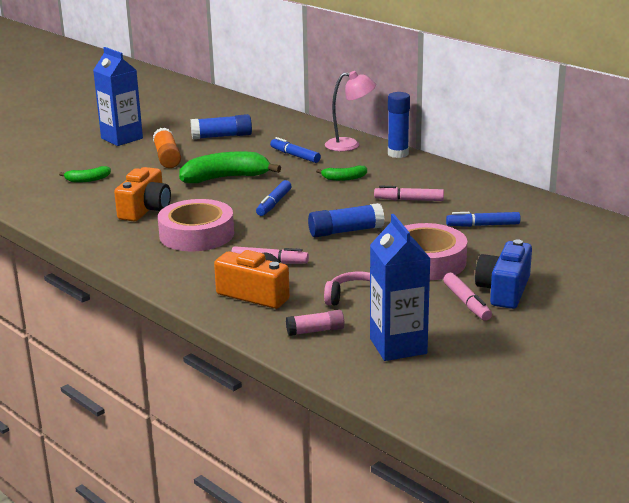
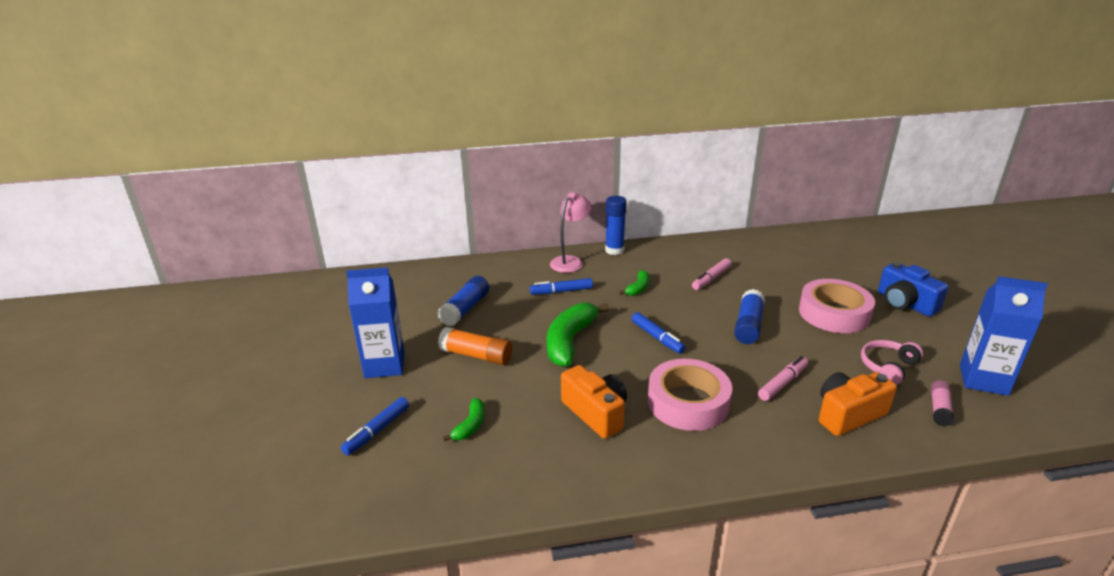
camera: 55 degrees left, 5 degrees up
(466, 303) = (918, 324): pink marker -> none
(483, 225) = (785, 270): blue marker -> blue marker (377, 431)

